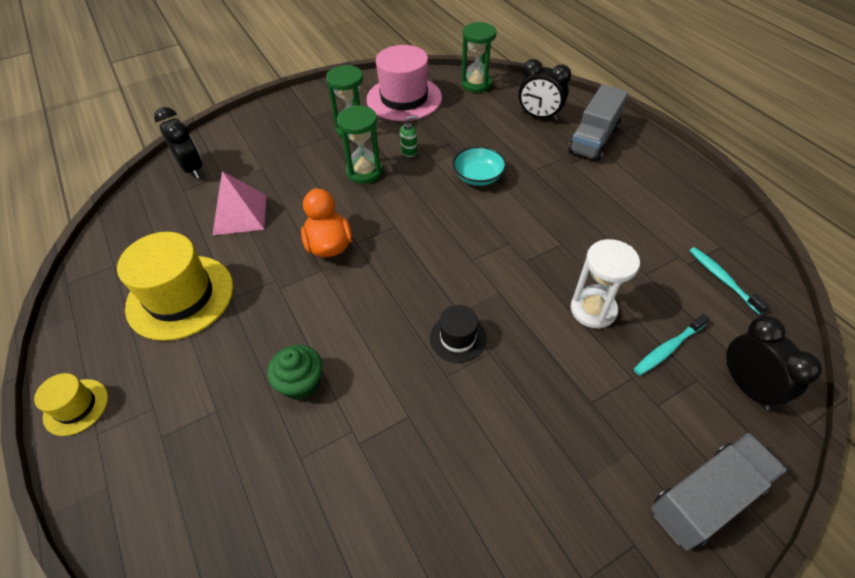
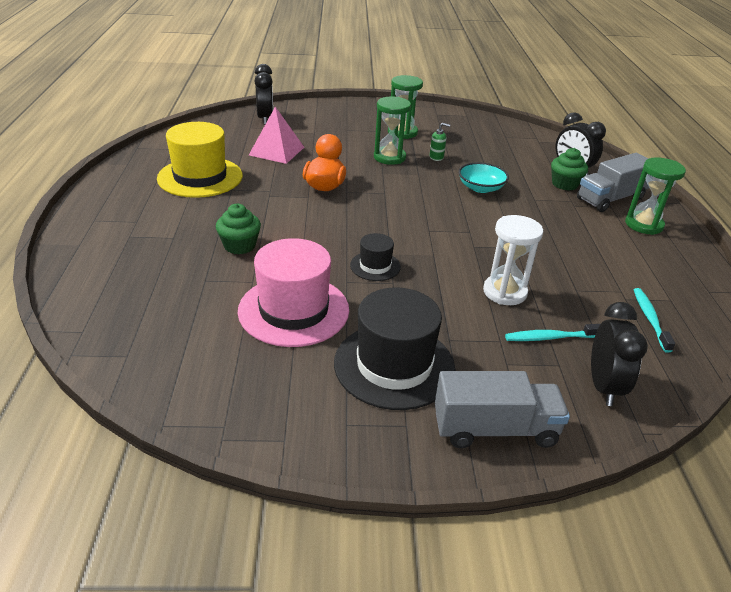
camera: 25 degrees right, 15 degrees down
(76, 407) = (93, 204): yellow hat -> none
(404, 98) = (461, 128): pink hat -> pink hat (293, 310)
(476, 84) = (533, 136): green hourglass -> green hourglass (644, 225)
(545, 138) = (564, 184): none -> green cupcake
(569, 469) = (394, 365): none -> black hat

